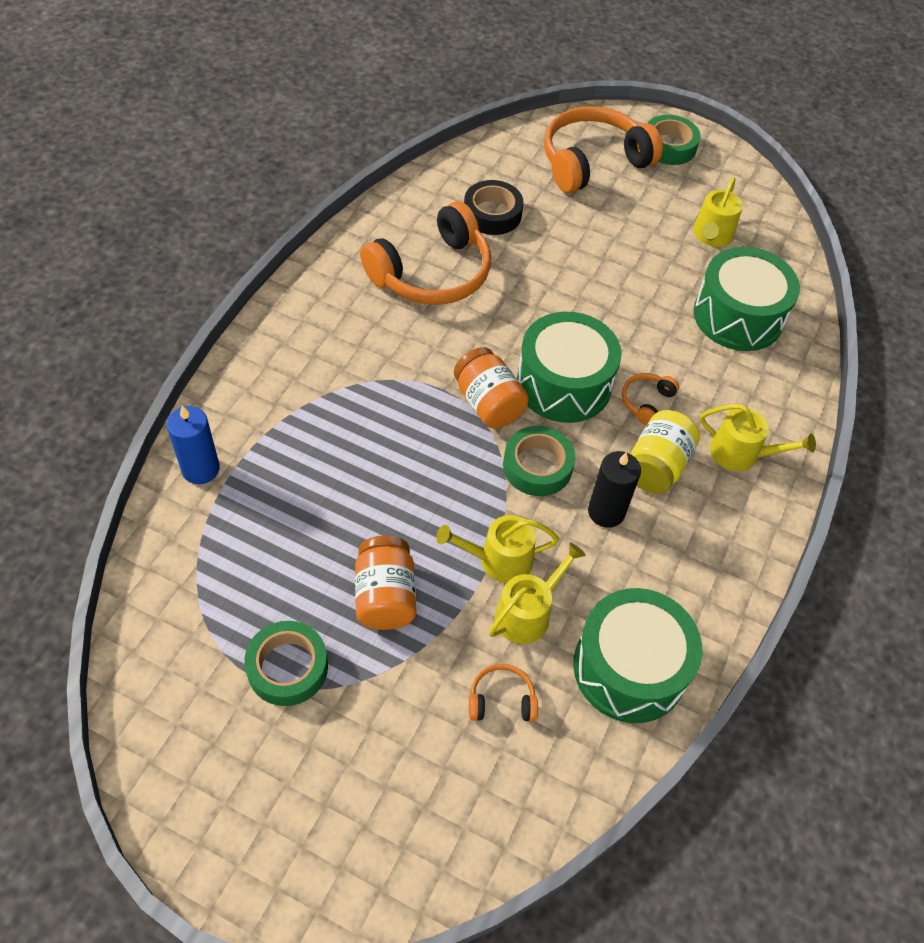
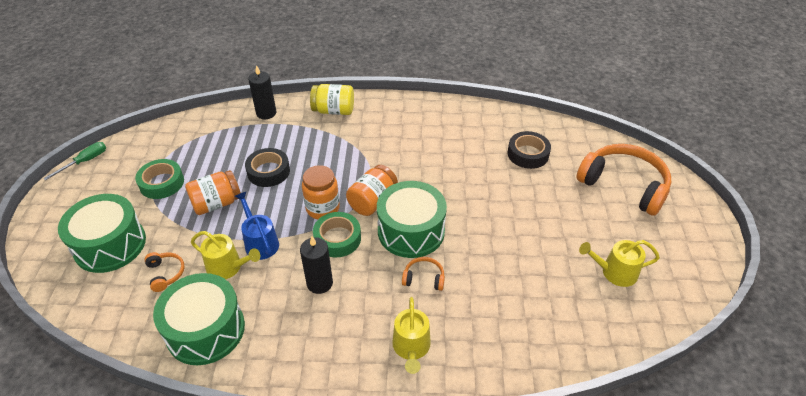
camera: 70 degrees right, 10 degrees down
(144, 791) = (85, 161): none -> green screwdriver
(200, 469) = (266, 113): blue candle -> black candle
(352, 507) = (268, 171): none -> black tape
(432, 273) = (456, 145): orange headphones -> none
(471, 464) = (322, 208): none -> orange jar
(499, 560) = (260, 242): yellow watering can -> blue watering can
(656, 466) = (371, 299): yellow jar -> yellow jar (333, 111)
(669, 146) = (684, 221): green tape -> none
(738, 316) = (545, 311): green drum -> green drum (110, 245)

